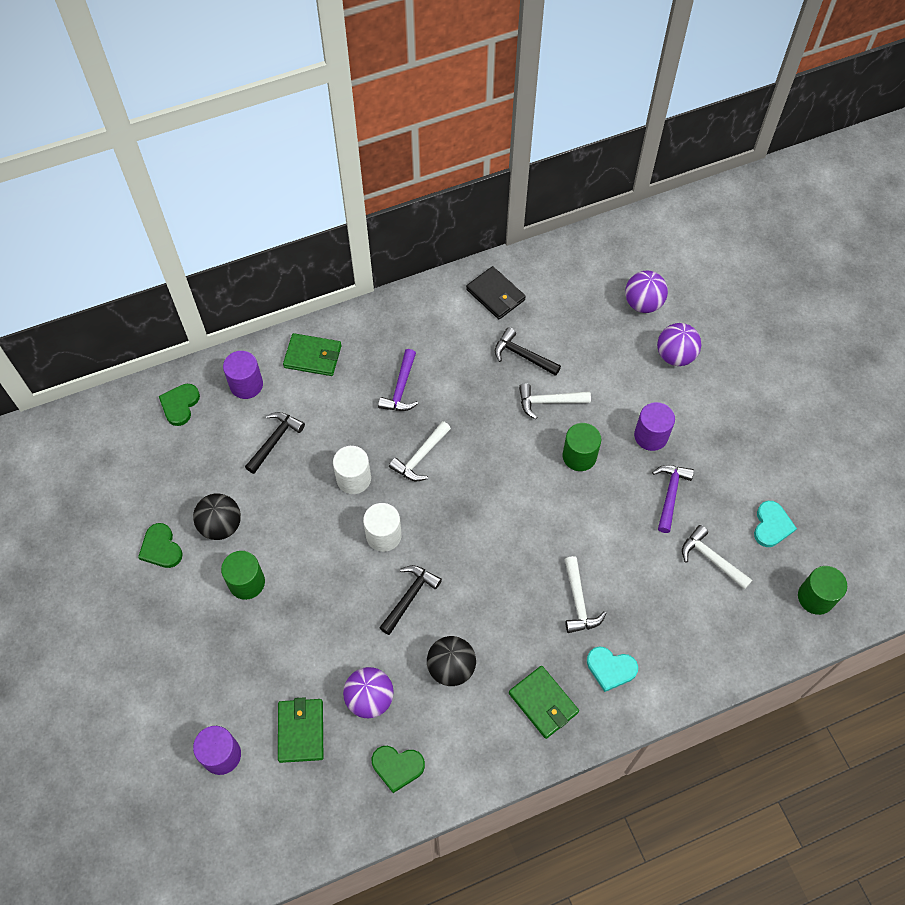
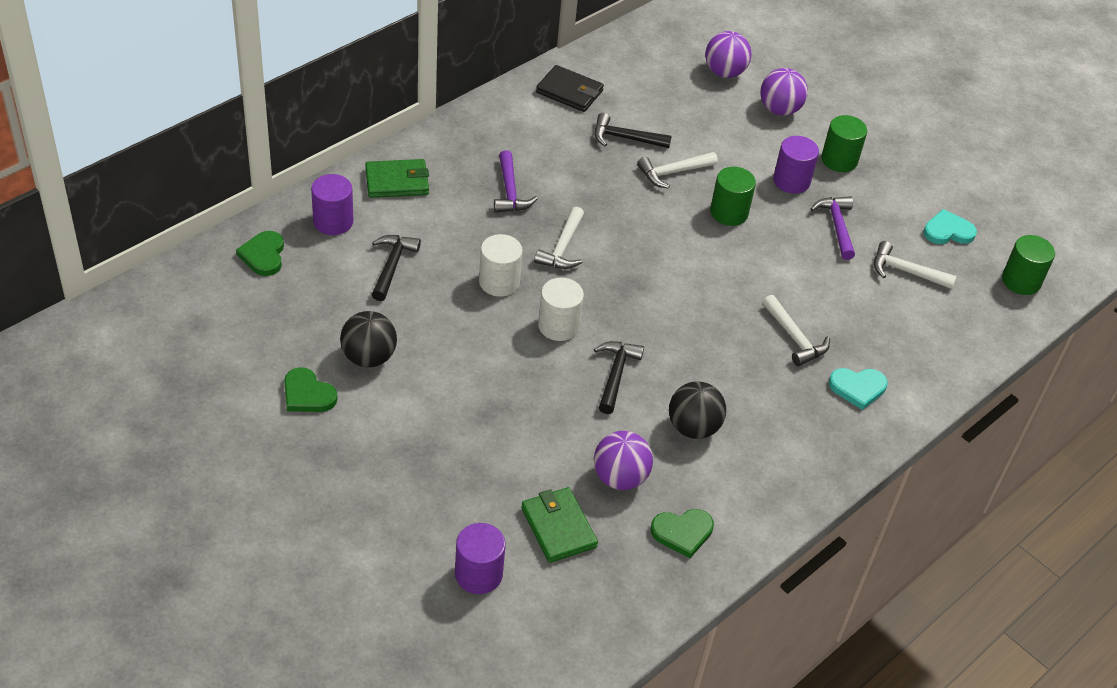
camera: 25 degrees left, 15 degrees down
(247, 582) = (425, 404): green cylinder -> green cylinder (839, 160)
(543, 703) = (806, 435): green wallet -> none
(771, 525) = (948, 231): turquoise heart -> turquoise heart turned 90 degrees counterclockwise

